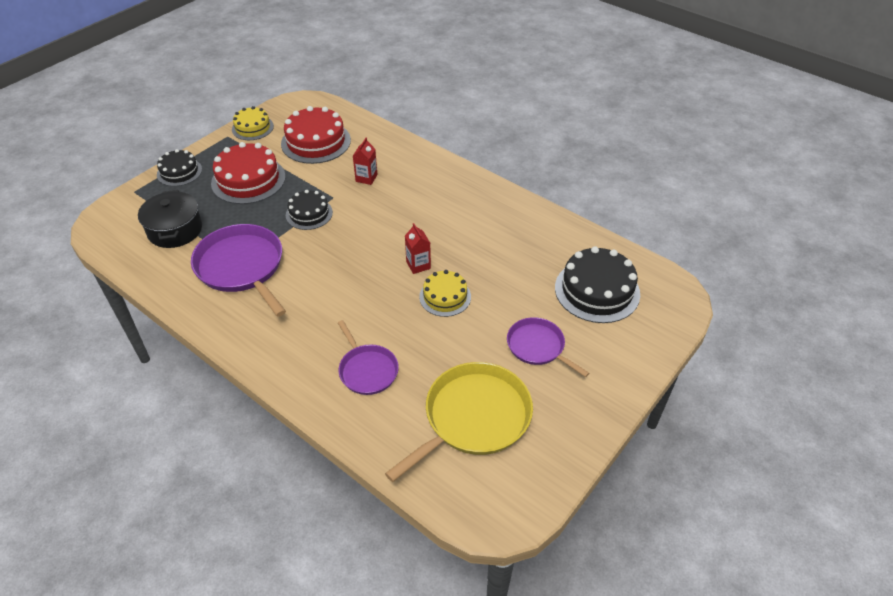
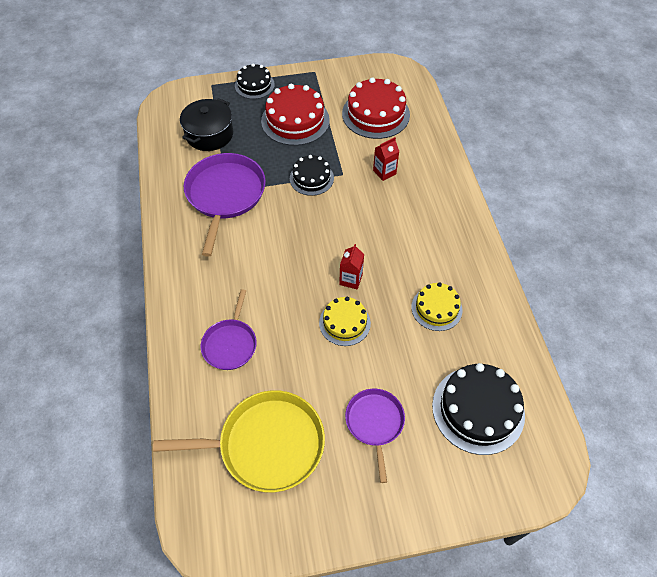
camera: 40 degrees right, 10 degrees up
(252, 128) = (339, 74): yellow cake -> yellow cake (436, 308)

